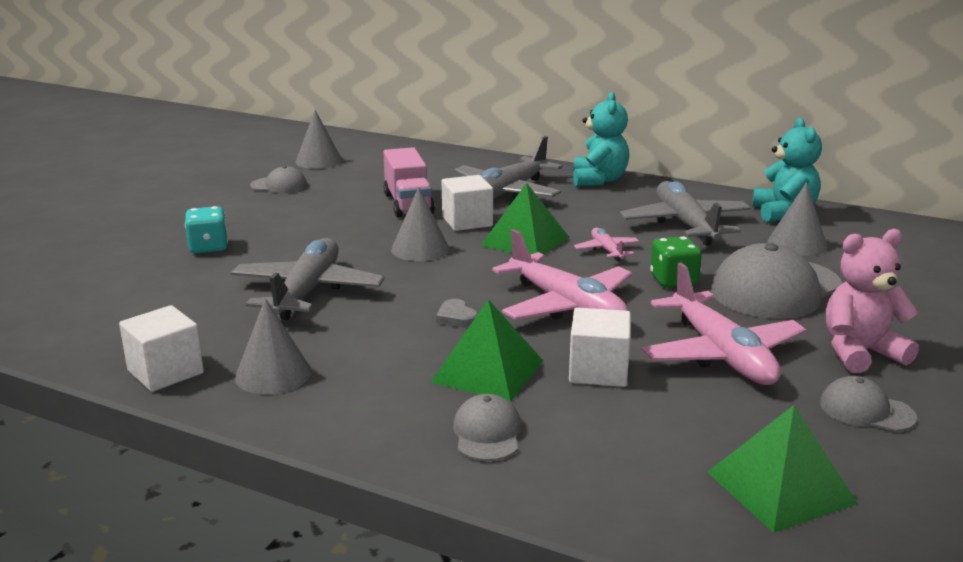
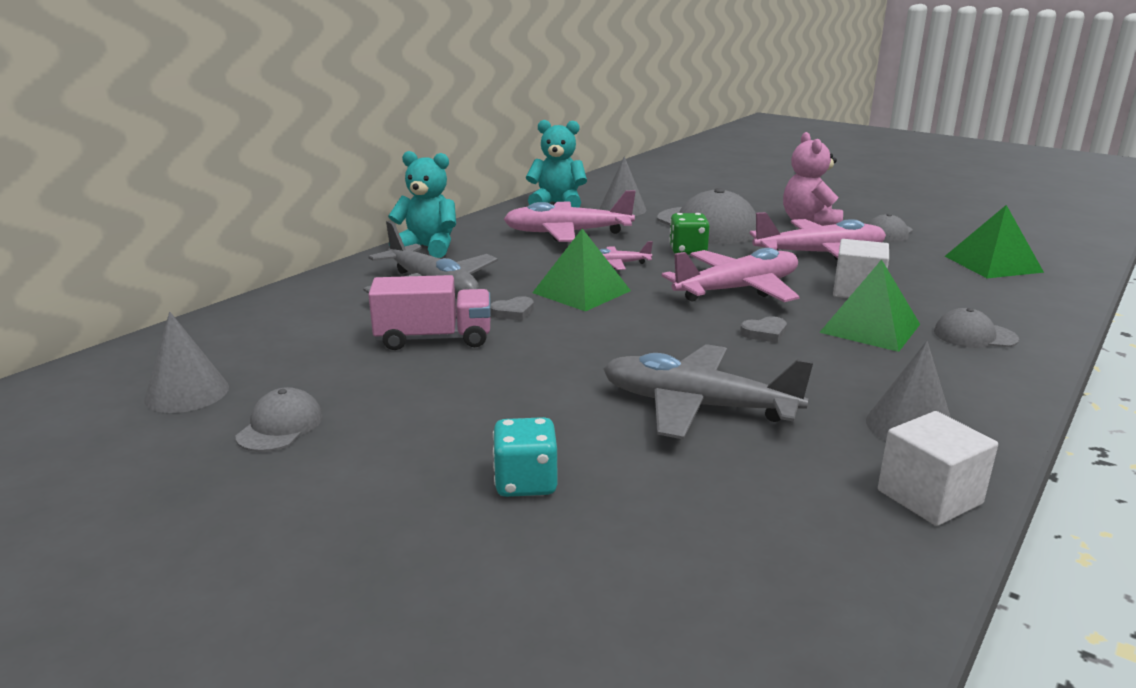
camera: 80 degrees left, 0 degrees up
(420, 249) = (585, 340): grey cone -> none
(467, 221) = (513, 312): white cube -> grey heart
(685, 224) = (567, 233): grey plane -> pink plane

